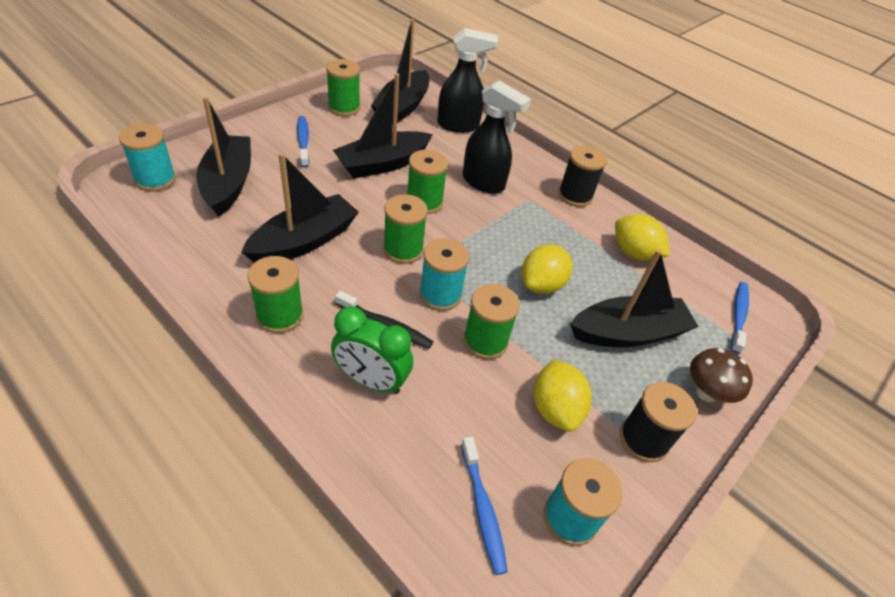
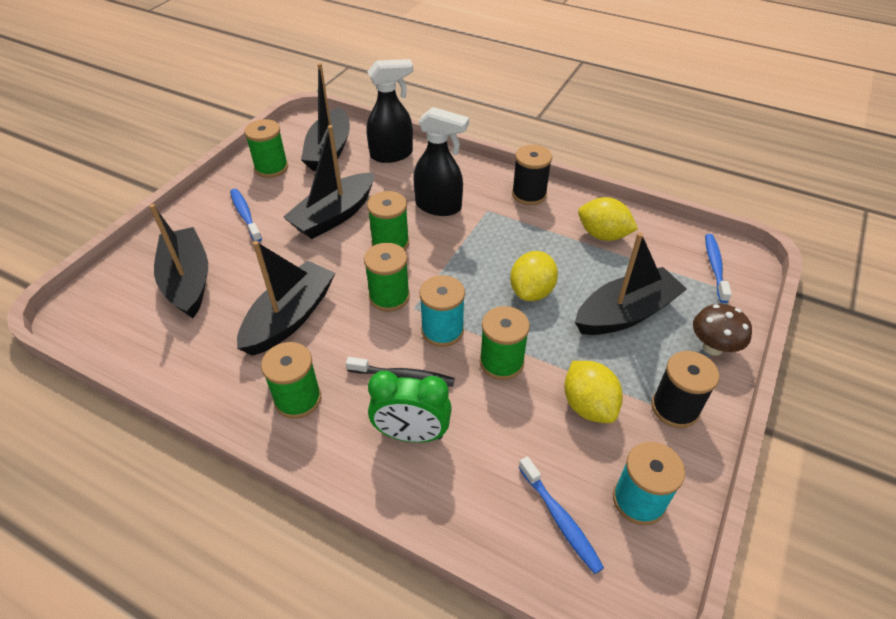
camera: 10 degrees left, 0 degrees up
(155, 180) = (110, 299): turquoise spool -> none

